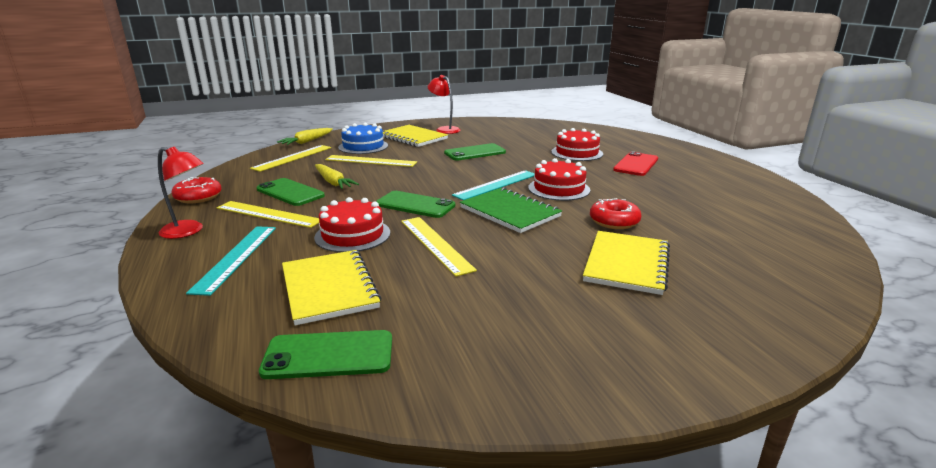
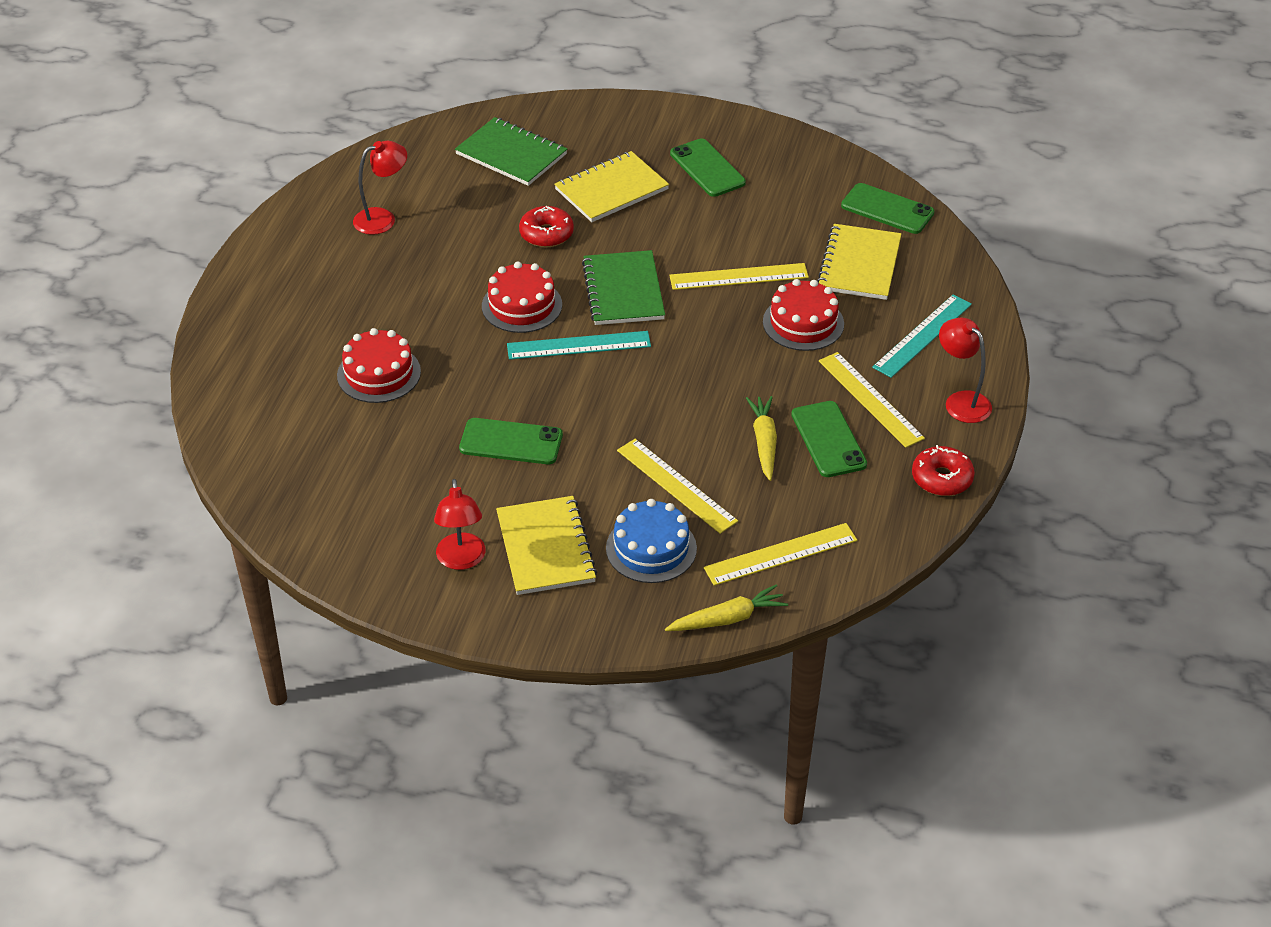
camera: 145 degrees left, 20 degrees up
(415, 205) = (705, 346): green phone -> green phone (707, 168)
(435, 244) = (739, 277): yellow ruler -> yellow ruler turned 75 degrees clockwise
(636, 164) = (357, 311): red phone -> none
(721, 196) = (383, 218): none -> red lamp
(749, 258) = (511, 154): none -> green notebook

